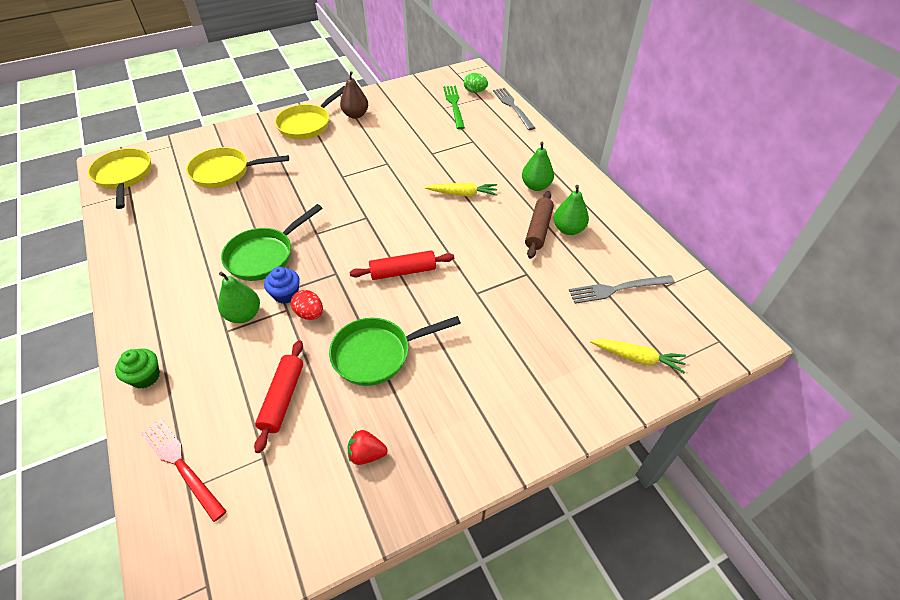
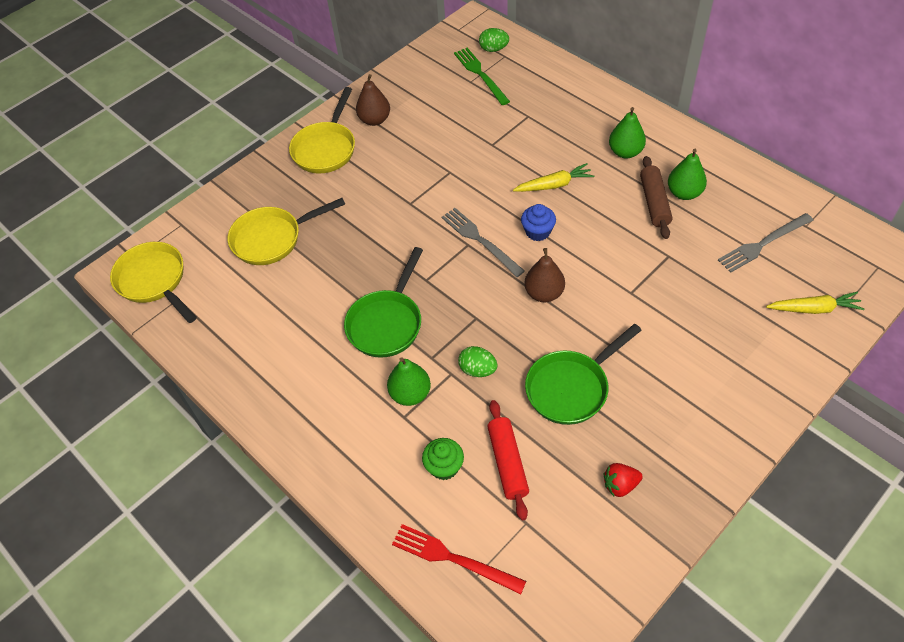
camera: 15 degrees left, 5 degrees up
(145, 377) = (354, 491): green cupcake -> green cupcake (444, 467)
(286, 294) = (439, 358): blue cupcake -> blue cupcake (537, 232)
(310, 314) = (478, 370): red egg -> green egg
(403, 271) = (544, 293): red rolling pin -> brown pear
(513, 107) = (547, 58): grey fork -> grey fork (480, 240)

